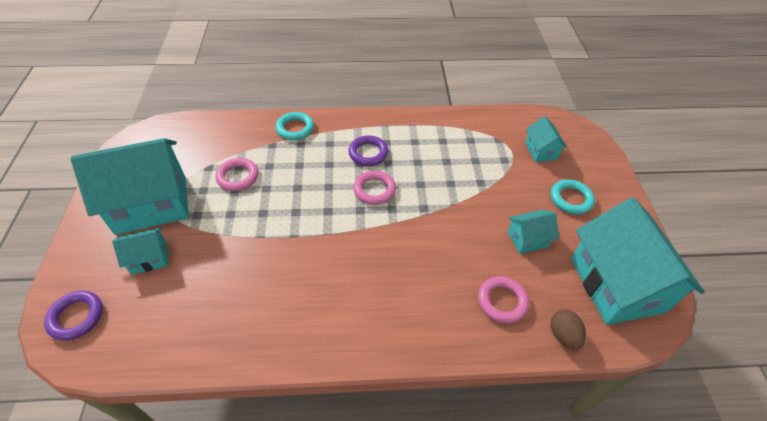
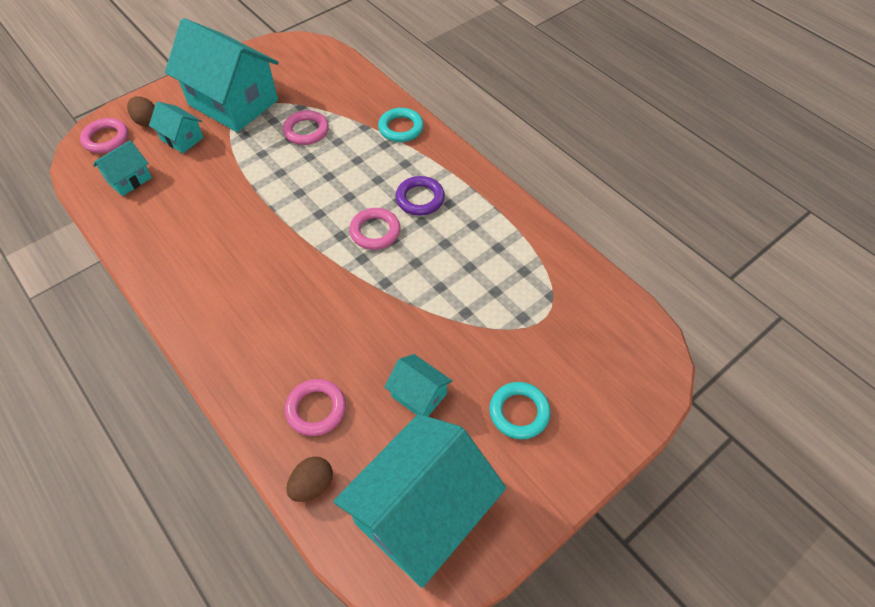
camera: 55 degrees right, 5 degrees up
(76, 317) = (106, 139): purple ring -> pink ring
(95, 274) = (147, 121): none -> brown egg
(541, 151) = (575, 346): turquoise house -> turquoise house (129, 179)

